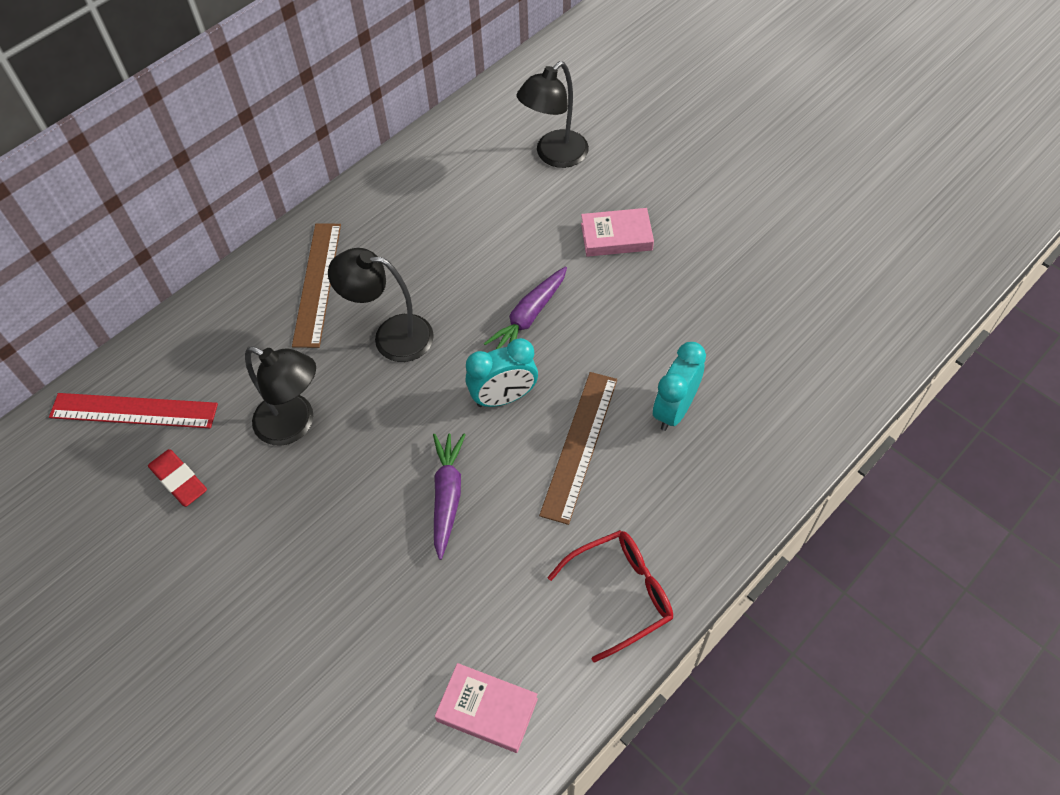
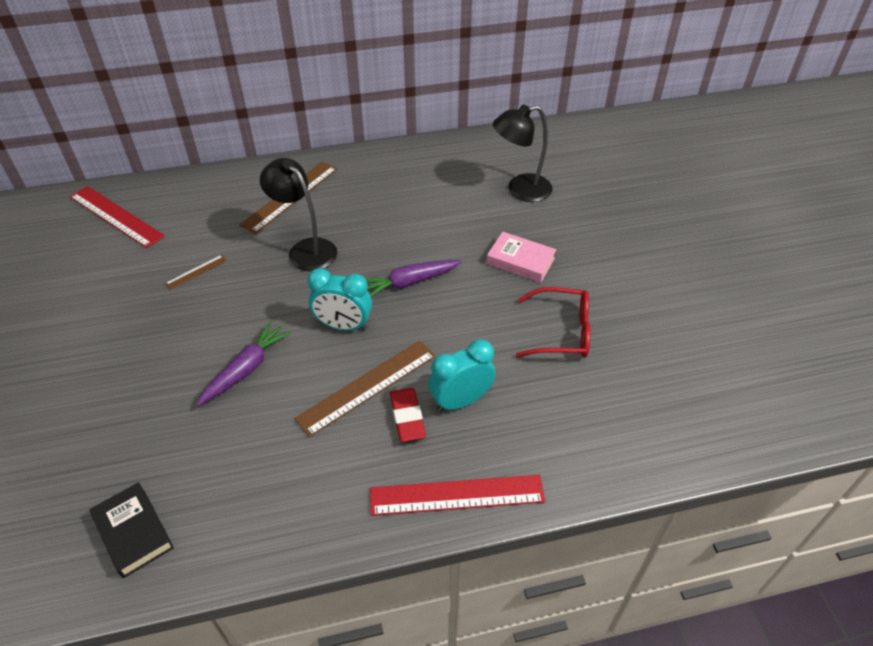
camera: 30 degrees right, 10 degrees down
(179, 480) = (100, 268): red eraser -> red eraser (407, 417)
(295, 424) = (196, 272): black lamp -> brown ruler
(487, 709) = (134, 532): pink book -> black book
(621, 594) = (302, 511): red glasses -> red glasses (562, 332)
(740, 498) = (457, 495): none -> red ruler

